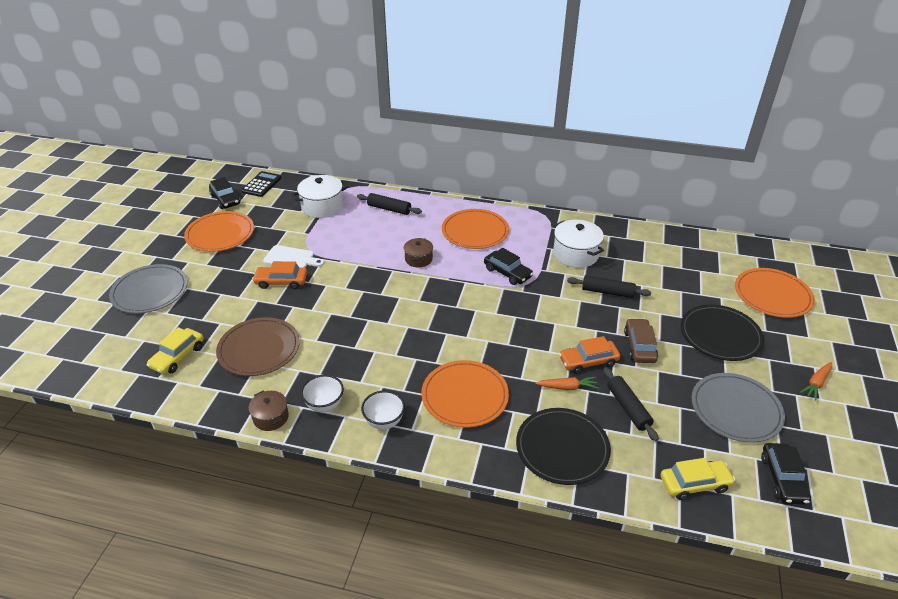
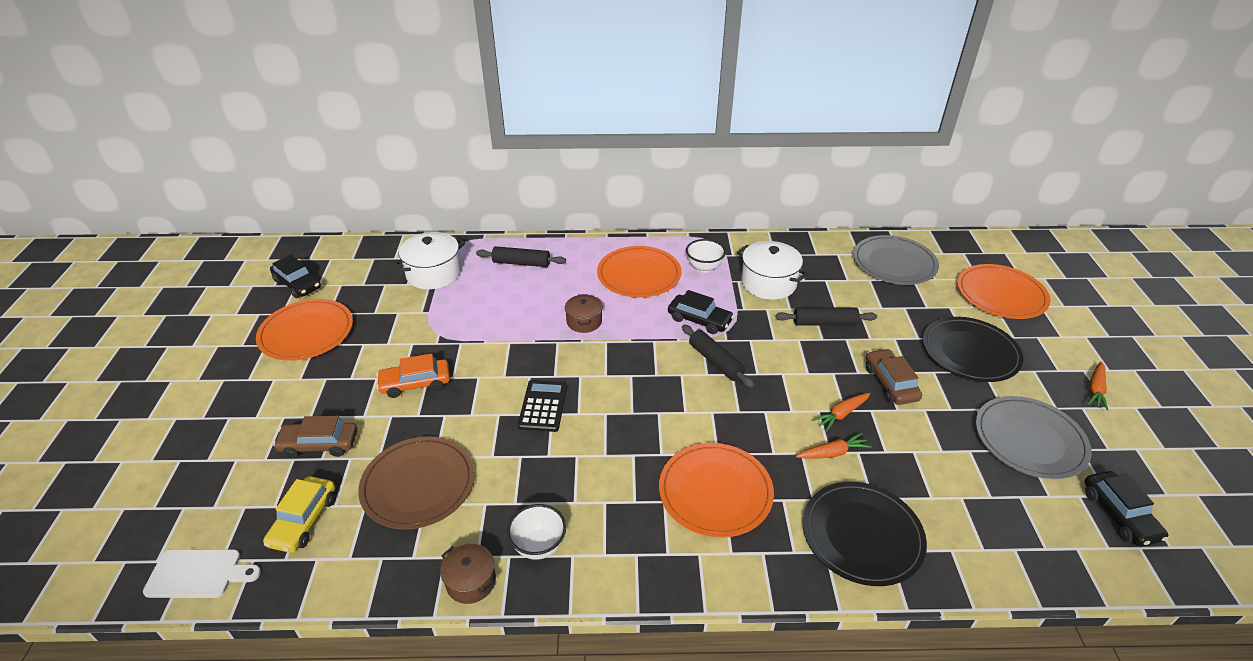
camera: 15 degrees left, 0 degrees up
(150, 291) = (230, 432): grey plate -> grey plate (894, 263)
(203, 310) = (319, 444): none -> brown car
(261, 184) = (341, 257): black calculator -> black calculator (543, 406)
(291, 258) = (417, 349): white cutting board -> white cutting board (198, 574)
(384, 421) = (627, 551): white bowl -> white bowl (704, 267)
(588, 361) = (841, 414): orange car -> orange carrot
(628, 408) = (913, 464): black rolling pin -> black rolling pin (715, 361)
(694, 484) = (1031, 545): yellow car -> none

